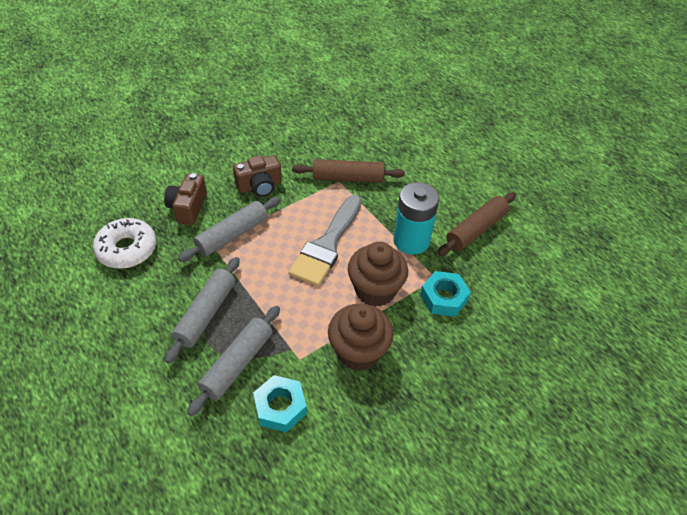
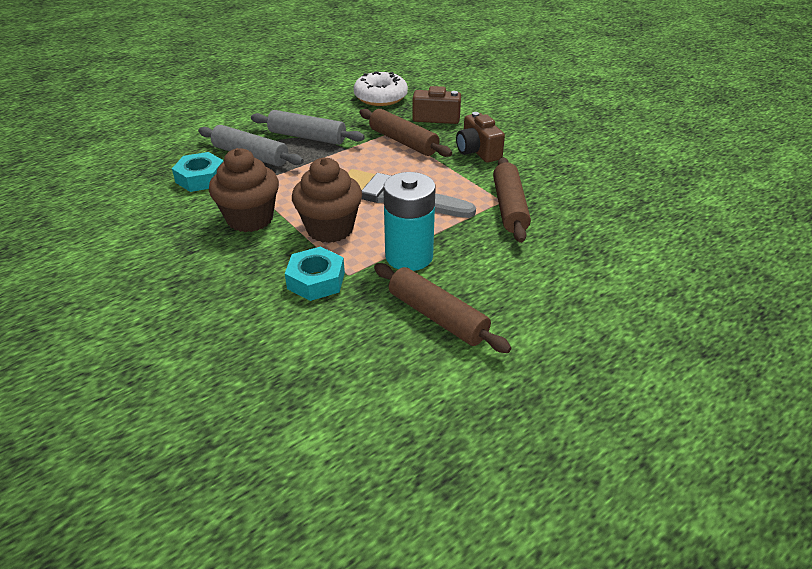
camera: 90 degrees right, 10 degrees down
(232, 235) = (403, 142): grey rolling pin -> brown rolling pin

